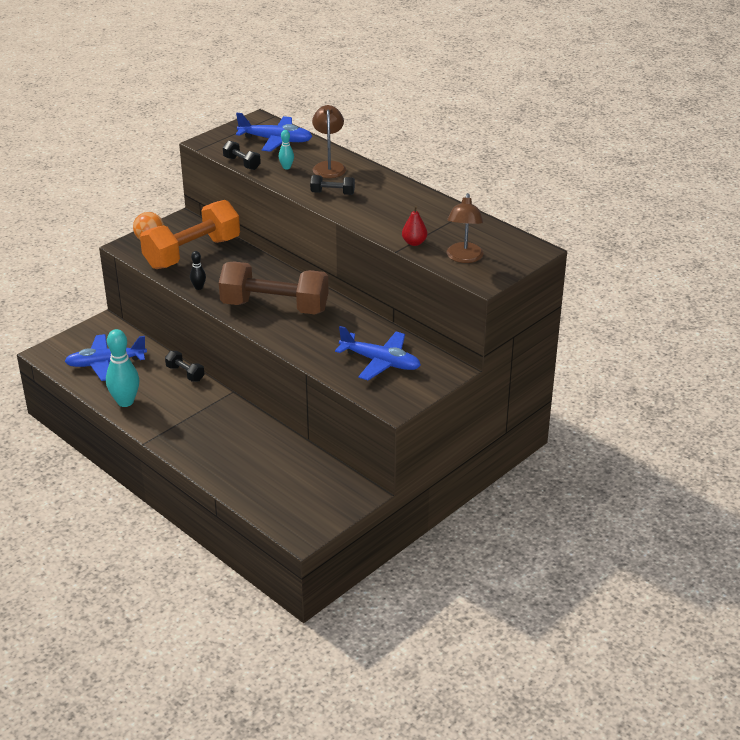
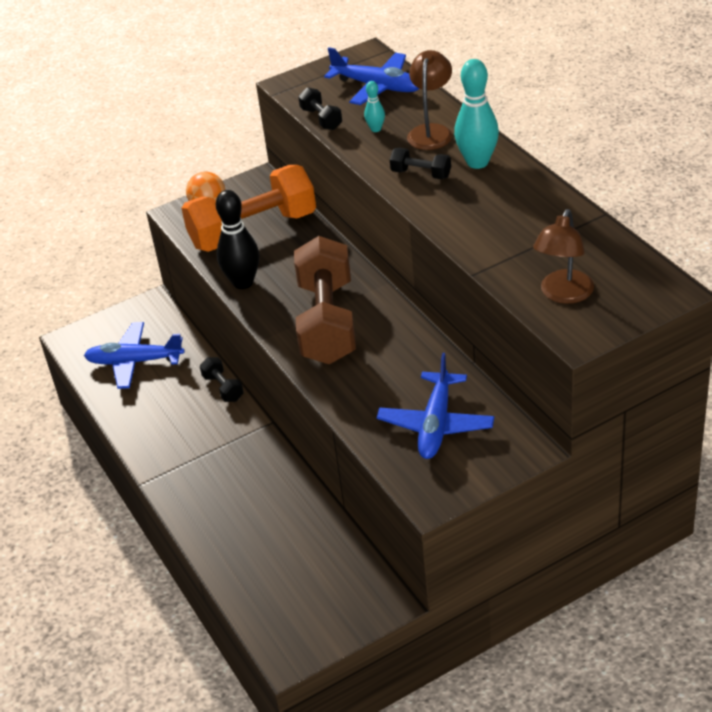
camera: 20 degrees right, 5 degrees up
(125, 402) = (139, 420): turquoise bowling pin -> turquoise bowling pin (477, 162)
(198, 287) = (243, 282): black bowling pin -> black bowling pin, size x2.02
(275, 307) = (327, 322): brown dumbbell -> brown dumbbell turned 60 degrees clockwise
(380, 362) = (436, 425): blue plane -> blue plane turned 60 degrees clockwise
(414, 243) = (502, 263): red pear -> none

